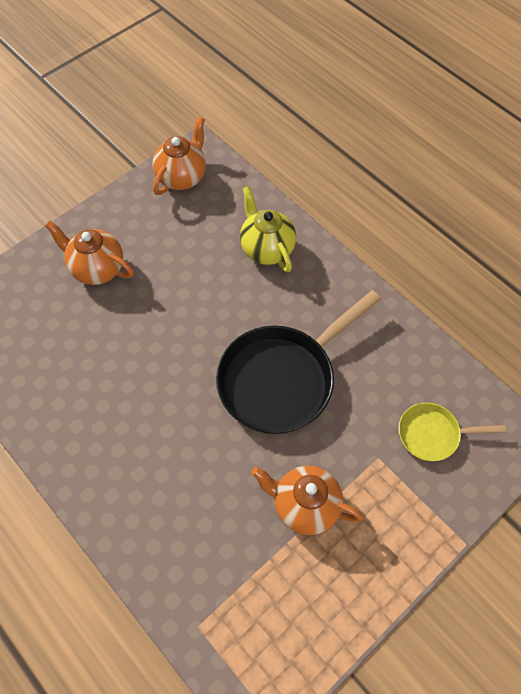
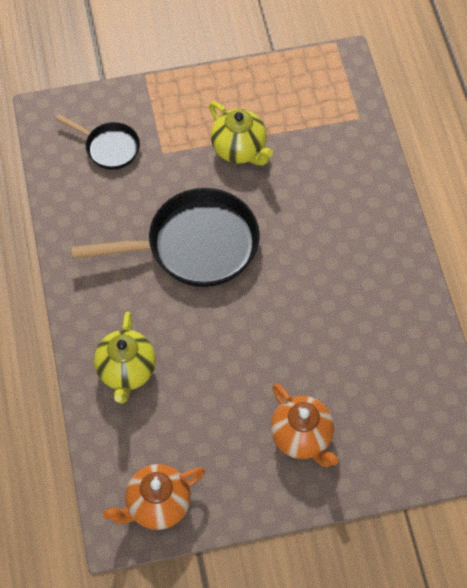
camera: 150 degrees left, 0 degrees up
(305, 506) = (239, 149): orange teapot -> yellow teapot
(433, 434) = (109, 147): yellow pan -> black pan

